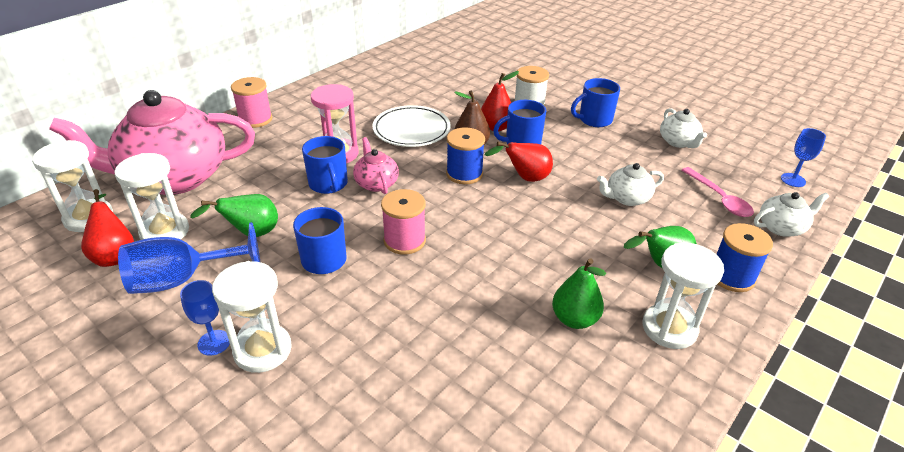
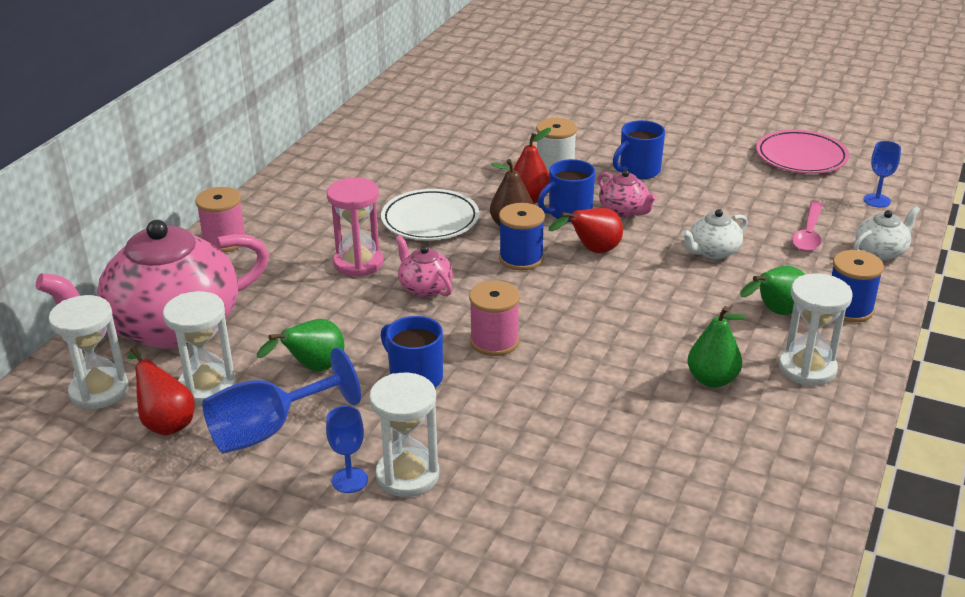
camera: 15 degrees left, 5 degrees down
(328, 184) = (369, 299): blue mug -> none
(567, 150) = (624, 211): none -> pink teapot
(678, 142) = (742, 180): white teapot -> none
(719, 198) = (808, 234): pink spoon -> pink spoon turned 60 degrees clockwise
(737, 131) = (801, 157): none -> pink plate

